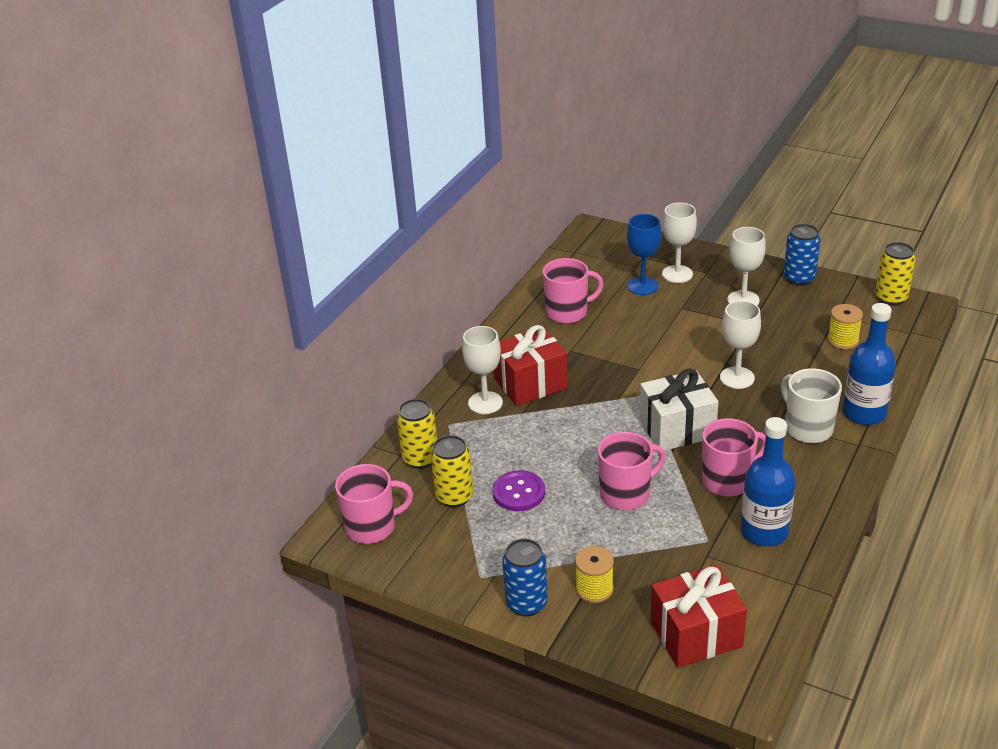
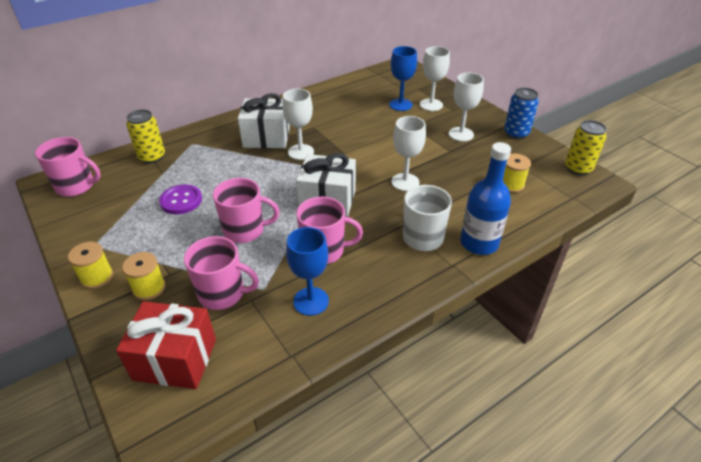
camera: 25 degrees right, 5 degrees up
(454, 497) = (142, 187): yellow can -> none
(485, 403) = (227, 139): white goblet -> white goblet (301, 152)
(526, 603) = (97, 277): blue can -> yellow spool
(530, 383) = (266, 137): red gift -> white gift
(568, 312) = (336, 105): pink mug -> pink mug (223, 294)
(764, 531) = (311, 301): blue bottle -> blue goblet

